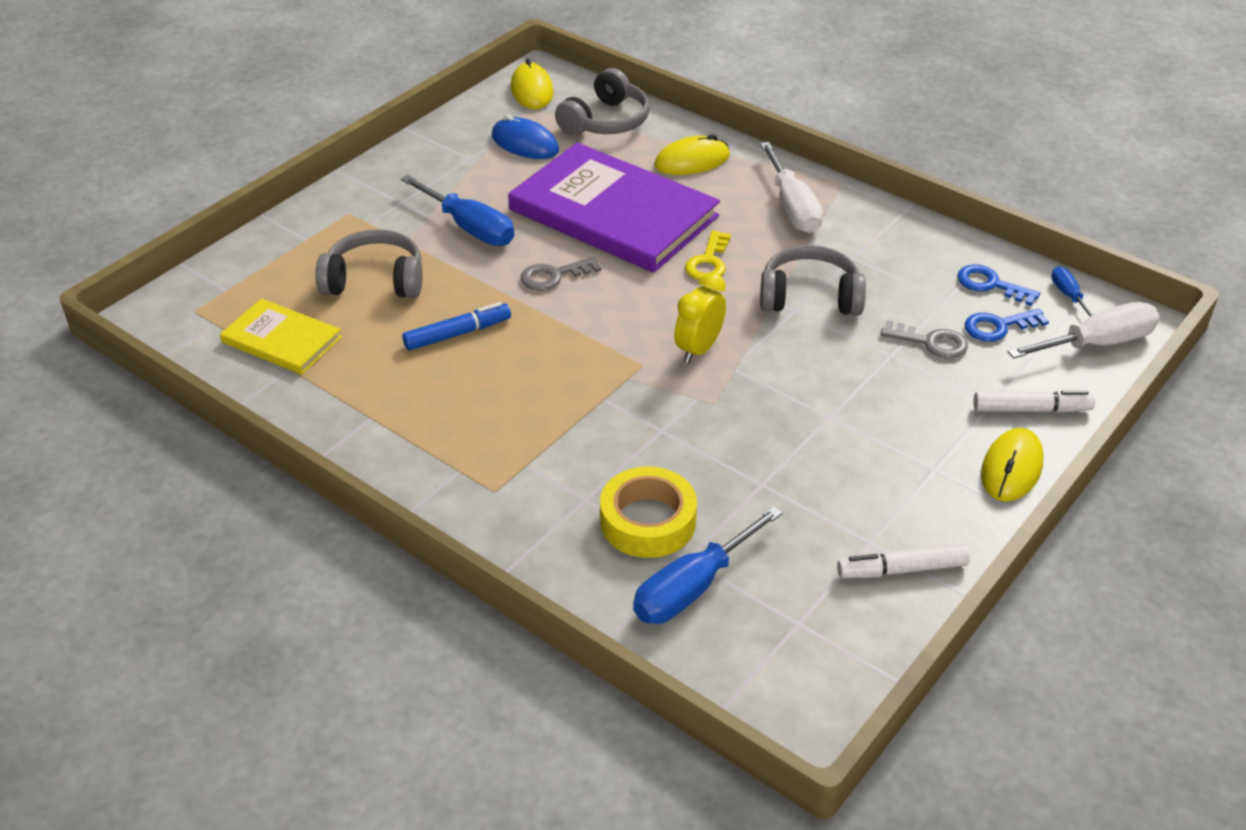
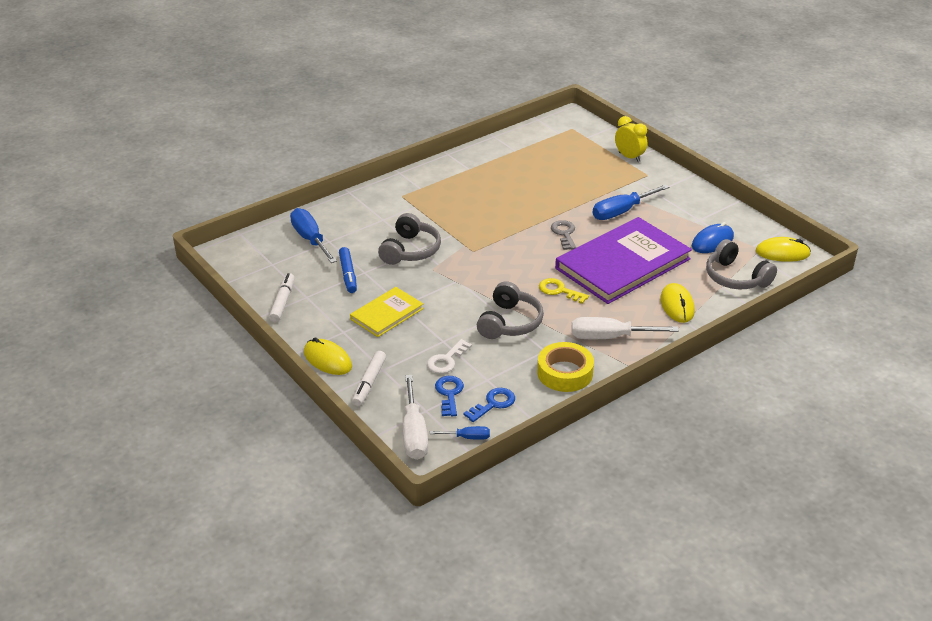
camera: 105 degrees right, 5 degrees down
(282, 340) = (539, 149): yellow book -> yellow book (387, 314)
(375, 280) = (580, 178): grey headphones -> grey headphones (410, 250)
(457, 334) = (524, 198): blue marker -> blue marker (348, 274)
(648, 521) = (358, 234): yellow tape -> yellow tape (565, 373)
(698, 349) = (478, 272): yellow clock -> yellow clock (629, 157)
(931, 342) = (446, 360): grey key -> white key

